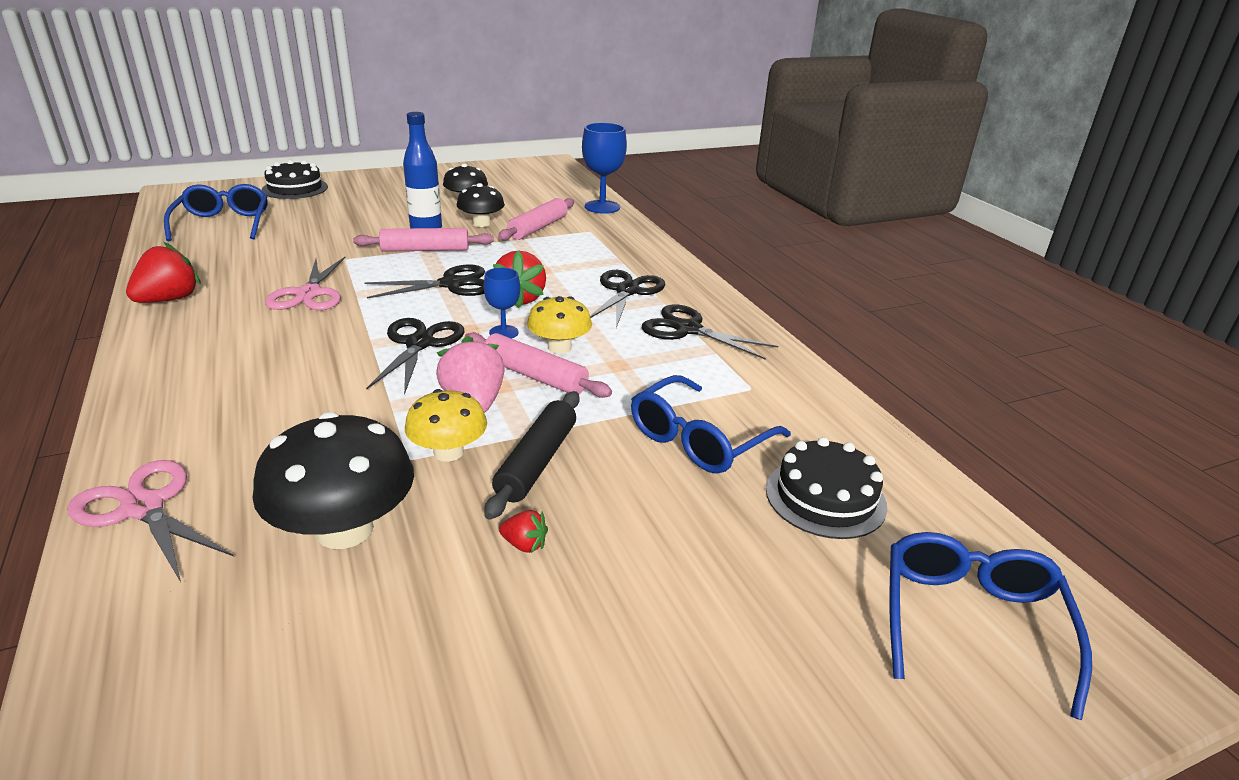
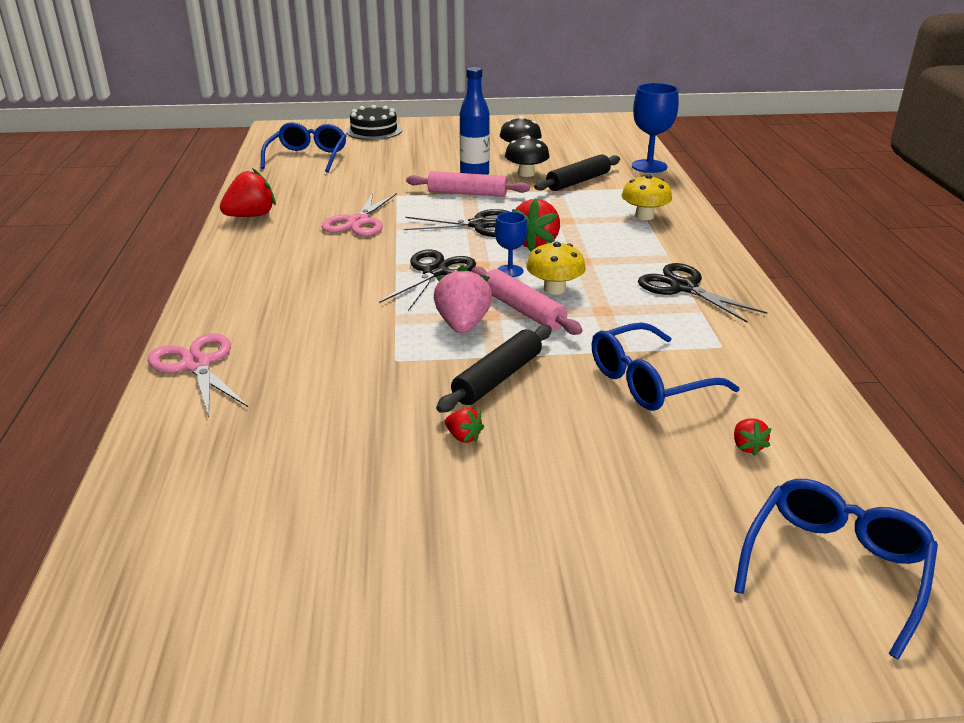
camera: 20 degrees right, 0 degrees up
(345, 529) = (331, 403): black mushroom -> none
(448, 452) = (428, 360): yellow mushroom -> yellow mushroom (644, 216)
(538, 228) = (578, 181): pink rolling pin -> black rolling pin
(627, 291) = (639, 247): black scissors -> none
(825, 497) = (747, 446): black cake -> red strawberry

